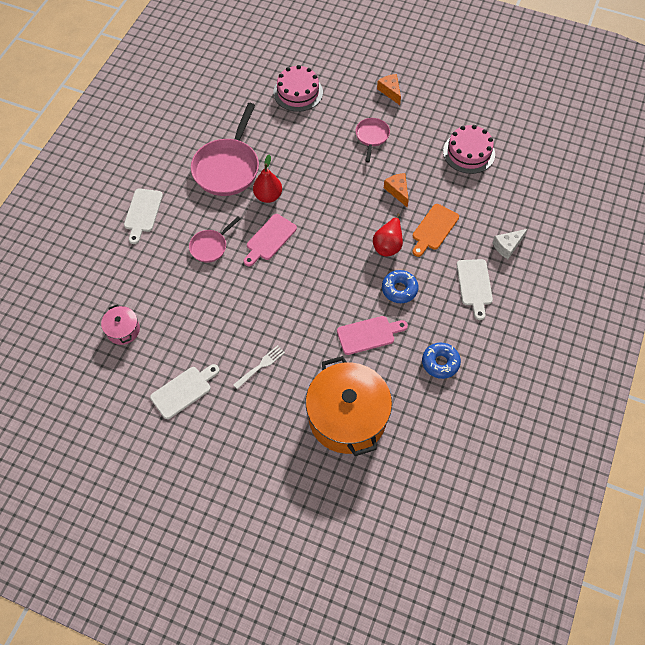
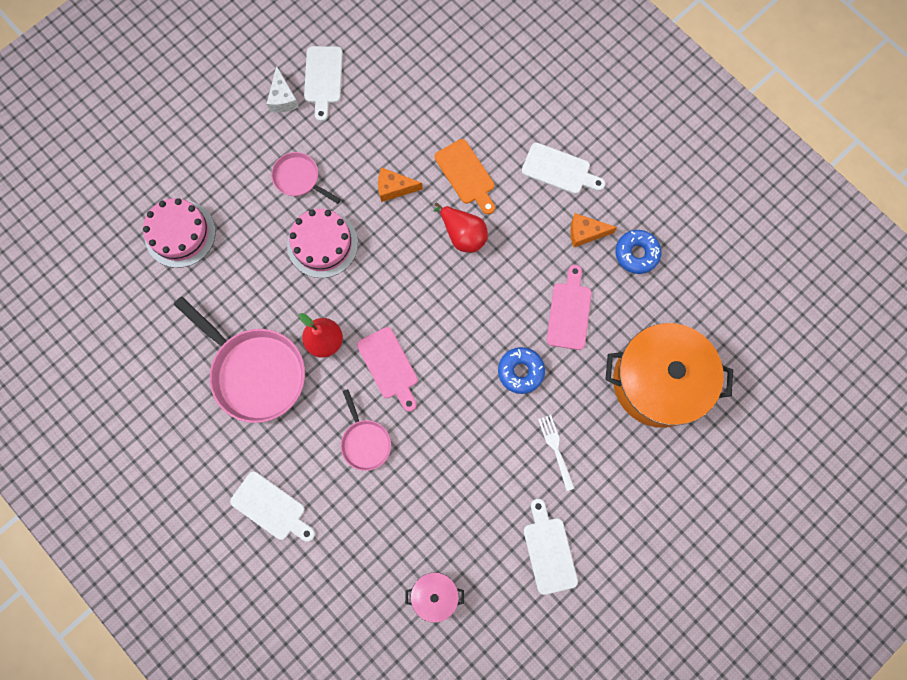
camera: 65 degrees left, 15 degrees up
(390, 91) = (240, 123): orange cheese -> orange cheese (585, 233)
(399, 289) = (527, 251): blue donut -> blue donut (520, 371)
(450, 121) = (323, 79): none -> white cutting board
(469, 152) = (380, 83): pink cake -> pink cake (322, 244)
(507, 246) = (526, 110): white cheese -> white cheese (283, 98)

